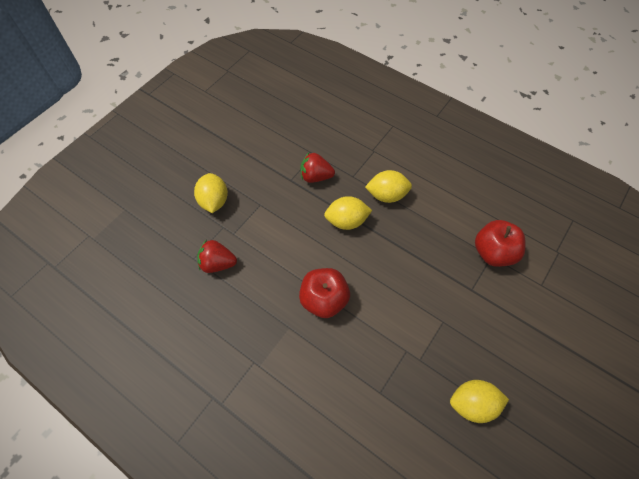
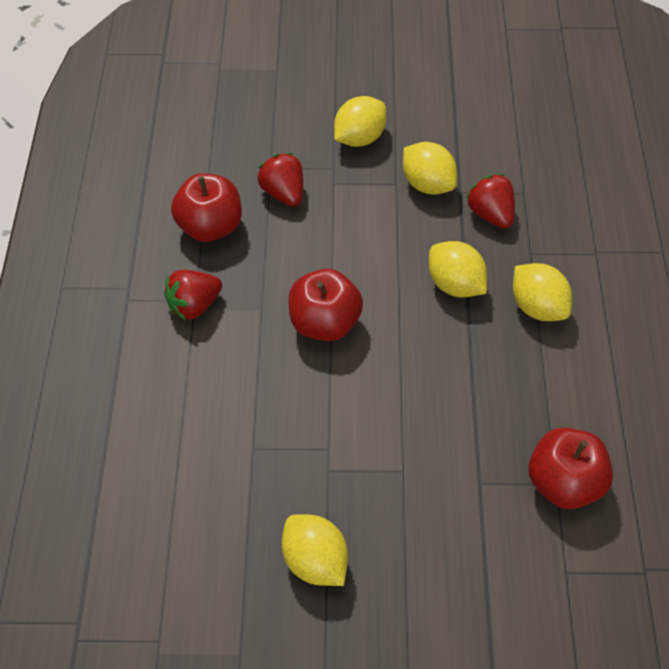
camera: 55 degrees right, 5 degrees down
(207, 319) = (210, 227): none -> red apple
(257, 364) = (194, 305): none -> red strawberry
(273, 191) = (427, 184): none -> yellow lemon

